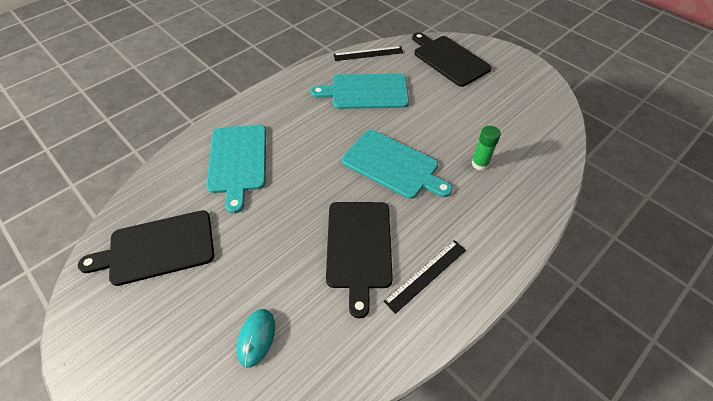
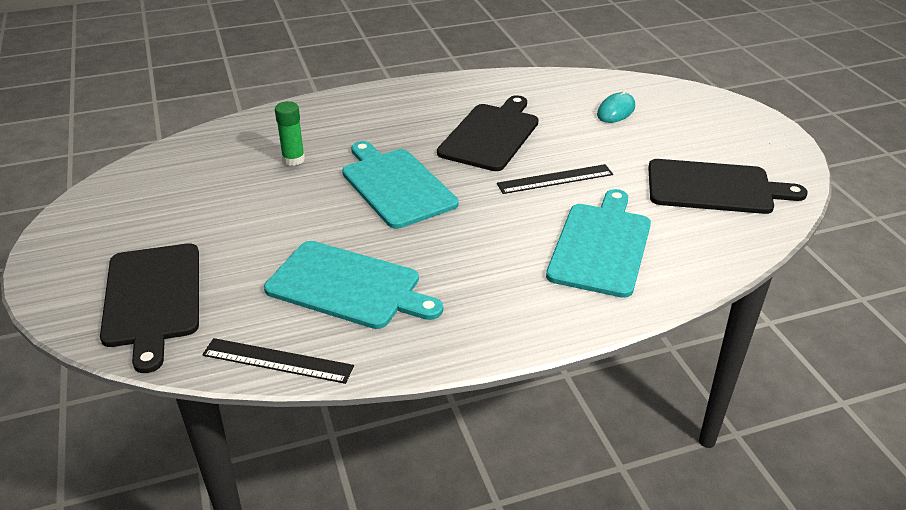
camera: 155 degrees left, 15 degrees down
(426, 275) = (441, 105): black ruler -> black ruler (555, 179)

